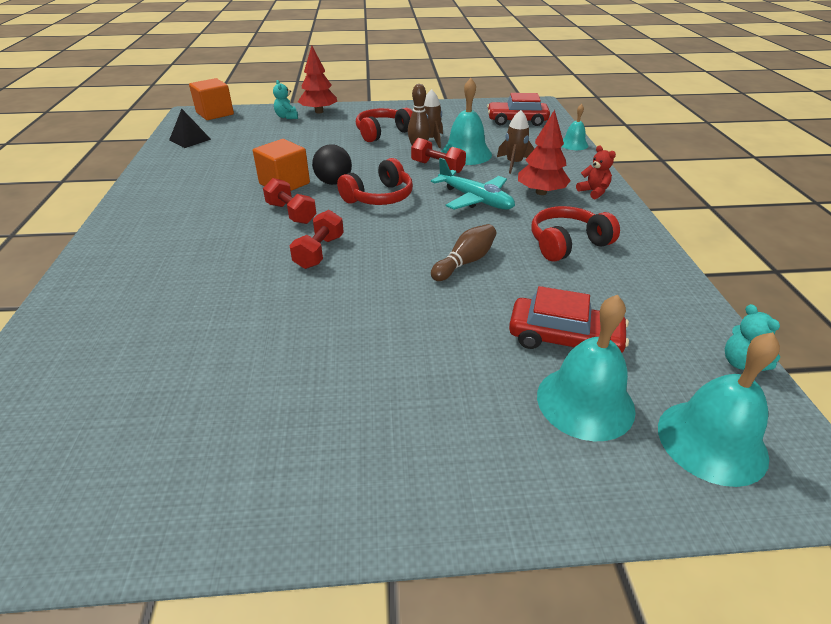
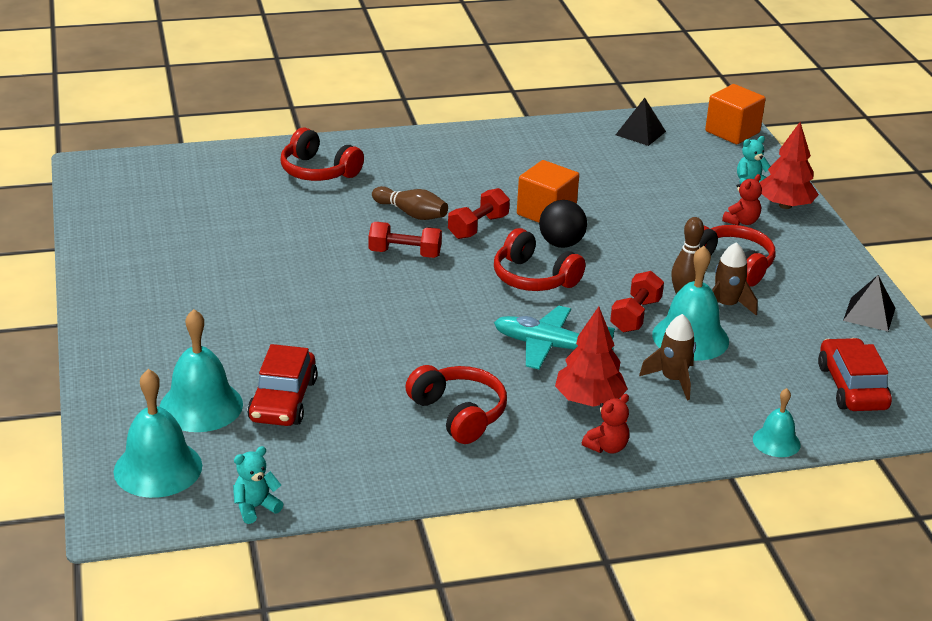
camera: 80 degrees right, 5 degrees down
(123, 295) = (318, 171): none -> red headphones
(332, 124) = (741, 221): none -> red teddy bear
(445, 108) = (869, 314): none -> black pyramid
(465, 262) = (404, 342): brown bowling pin -> brown bowling pin (411, 213)
(475, 199) = (550, 347): turquoise plane -> turquoise plane turned 75 degrees clockwise

